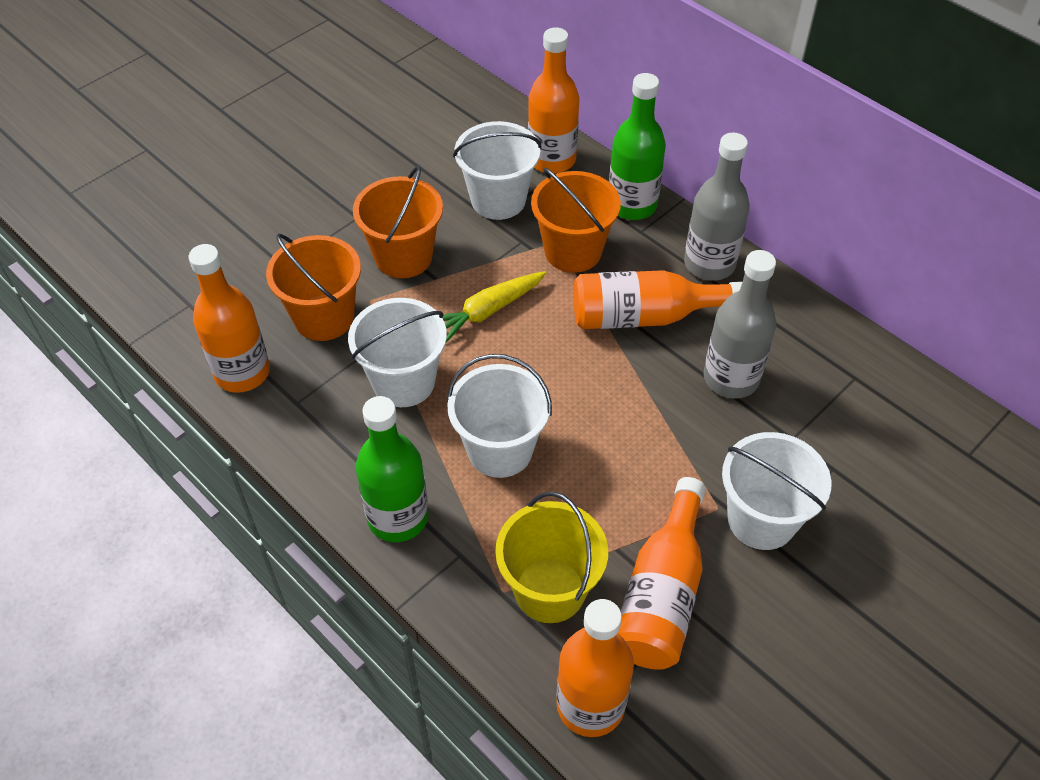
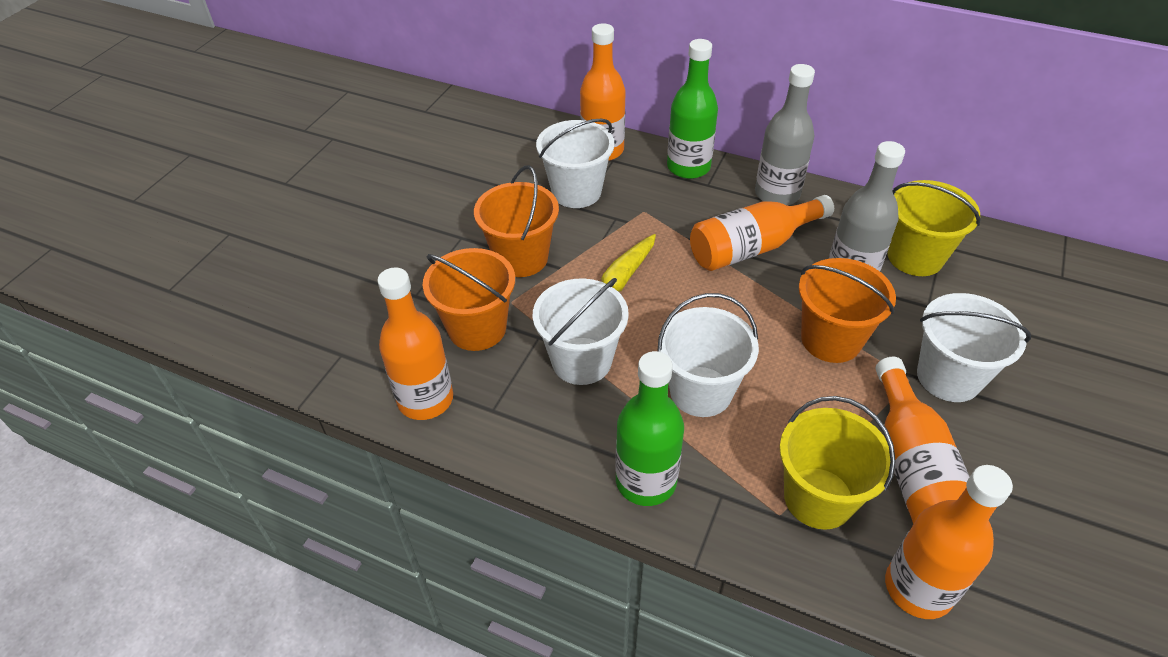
camera: 20 degrees left, 5 degrees down
(573, 251) = (663, 214): orange bucket -> orange bucket (831, 339)
(815, 381) = (915, 257): none -> yellow bucket

